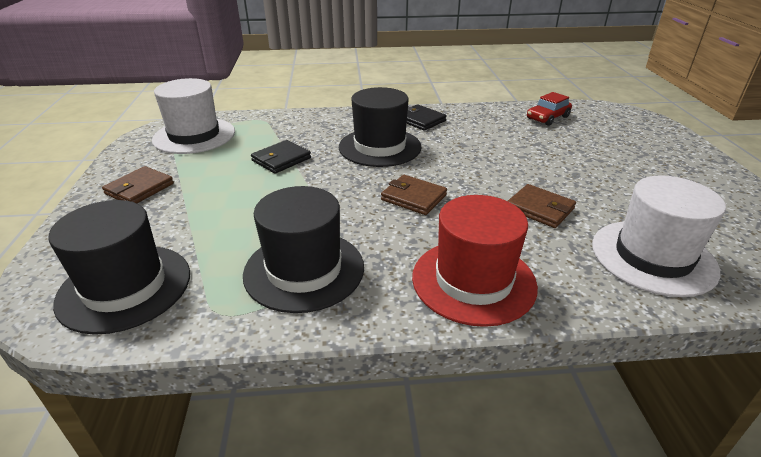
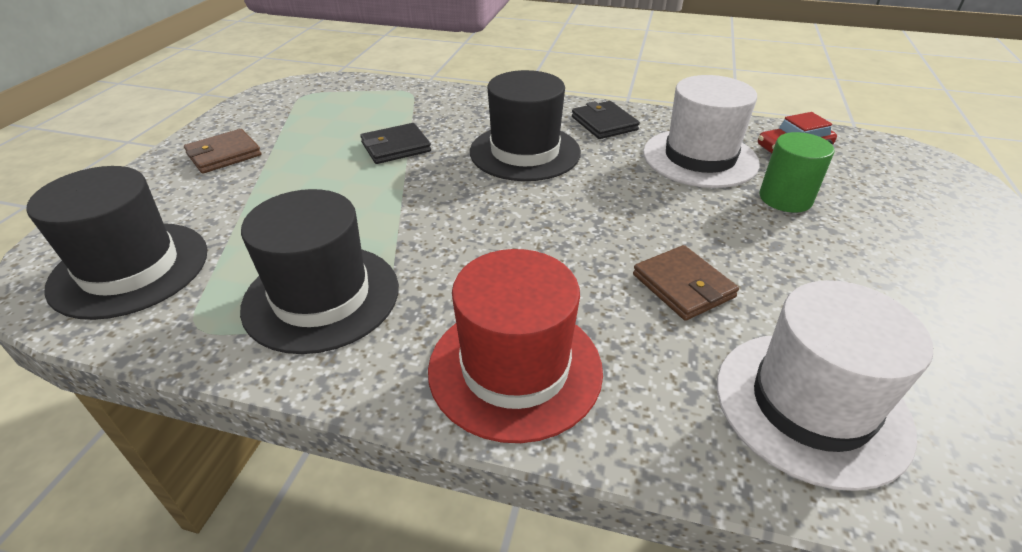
camera: 20 degrees right, 5 degrees up
(194, 136) = (323, 100): white hat -> white hat (700, 158)
(413, 197) = (519, 231): brown wallet -> none
(562, 147) = (785, 198): none -> green cylinder

